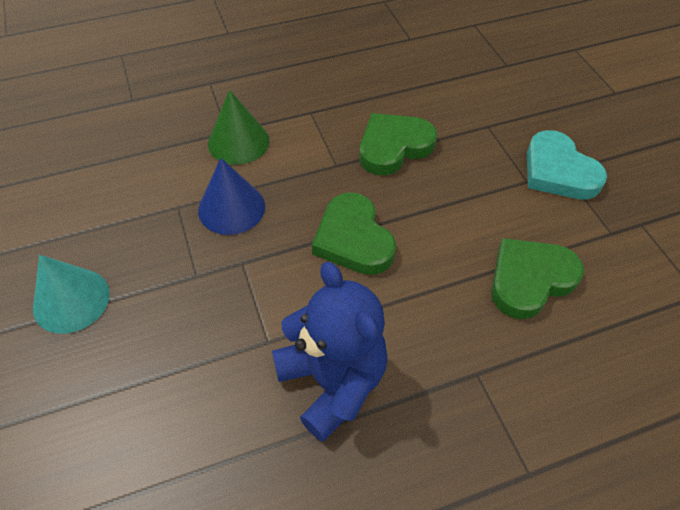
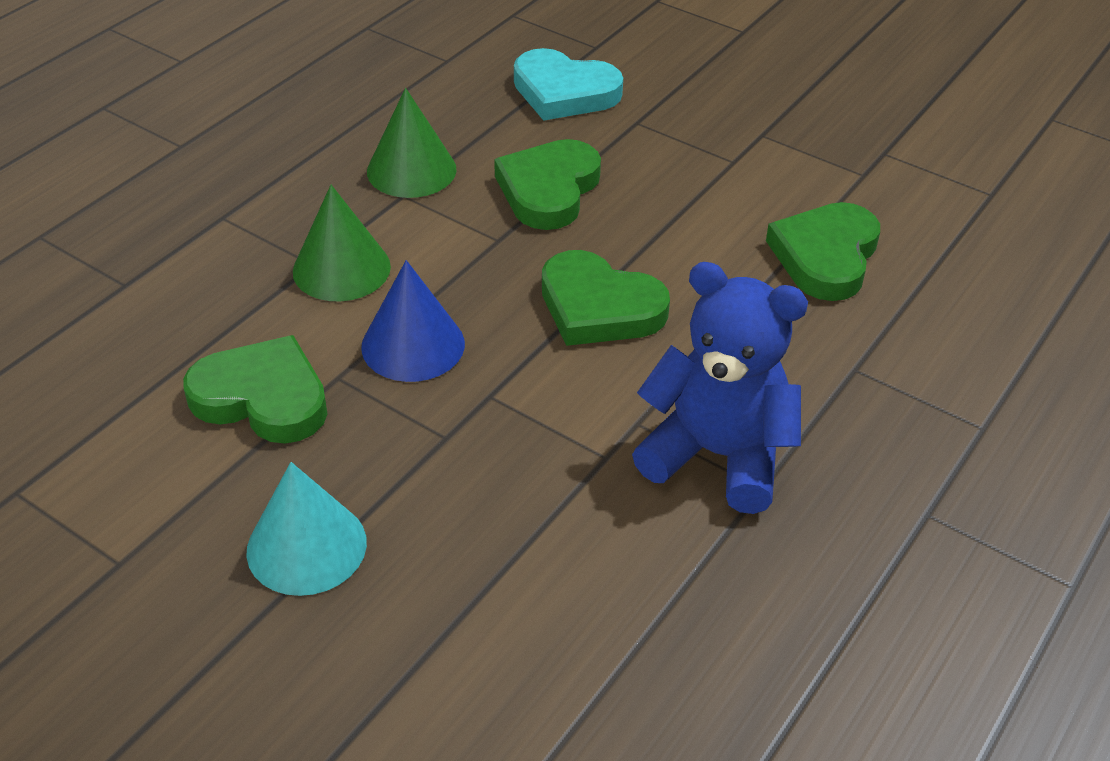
camera: 35 degrees left, 10 degrees down
(132, 199) = (262, 398): none -> green heart
(328, 99) = (411, 170): none -> green cone
(558, 171) = (757, 137): turquoise heart -> turquoise heart (564, 92)

